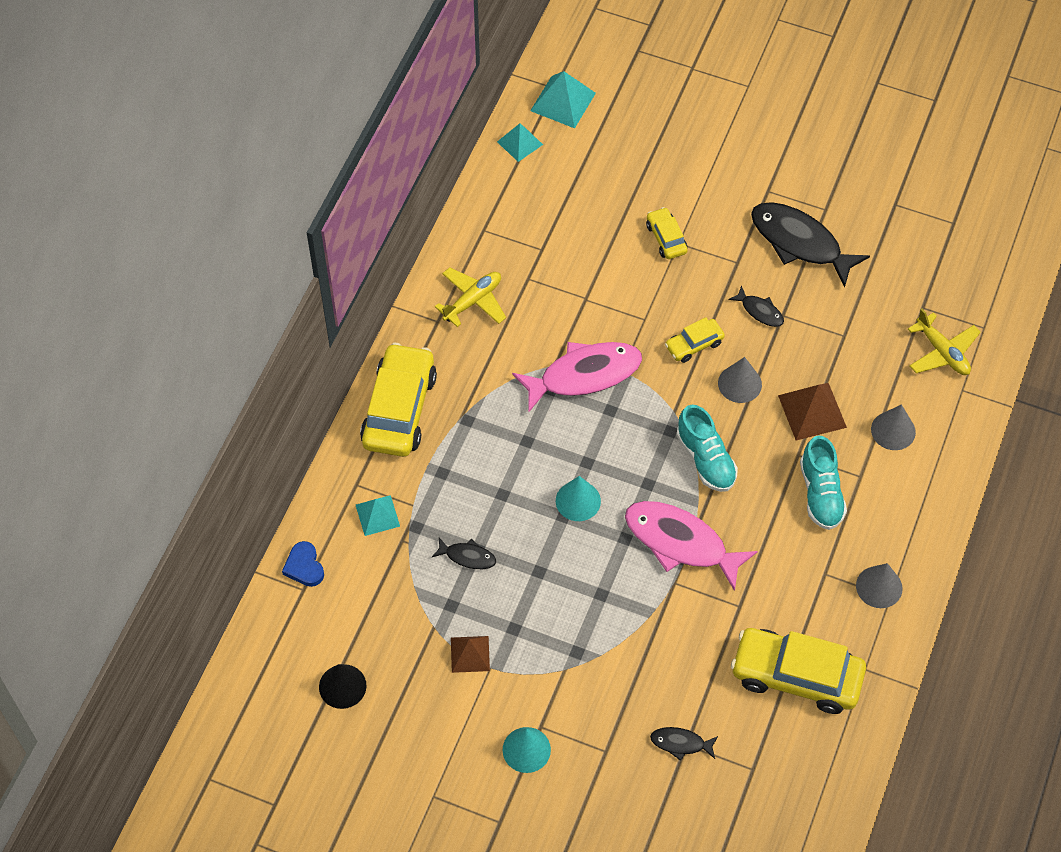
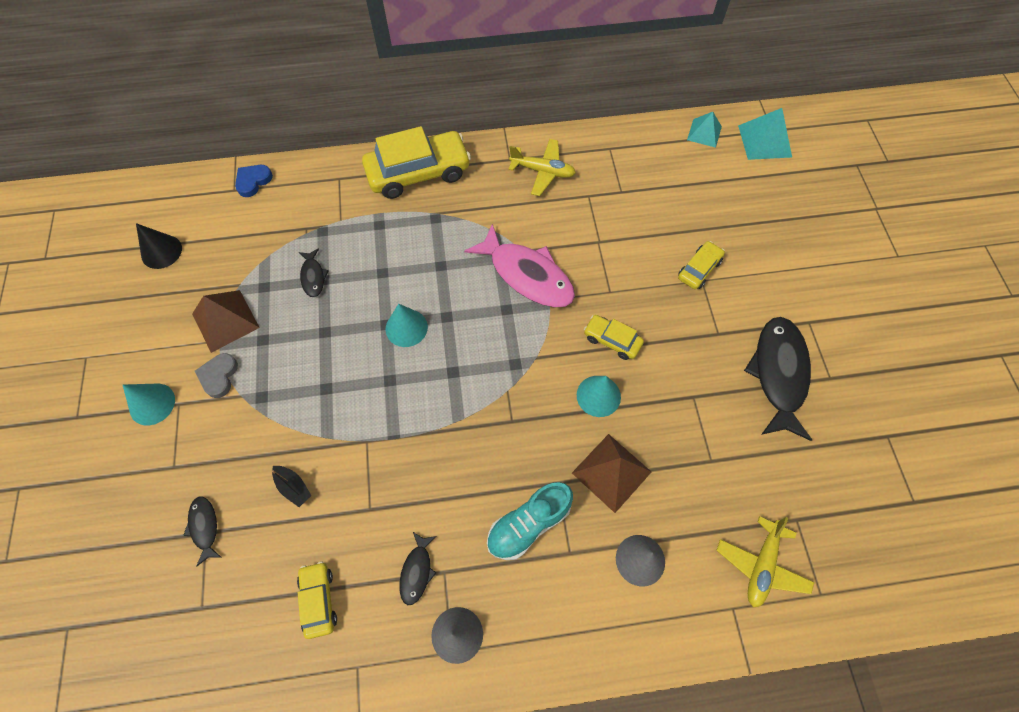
camera: 60 degrees right, 5 degrees up
(377, 515) = (319, 203): turquoise pyramid -> none
(470, 654) = (225, 320): brown pyramid -> brown pyramid, size x1.51
(531, 681) = (219, 376): none -> grey heart
(681, 542) = (409, 427): pink fish -> none
(684, 658) = (293, 487): none -> black boat
(705, 459) = (504, 406): turquoise shoe -> none
(739, 383) = (598, 396): grey cone -> turquoise cone
(760, 311) = (683, 376): black fish -> black fish (417, 571)
(796, 676) = (318, 600): yellow car -> yellow car, size x0.50

